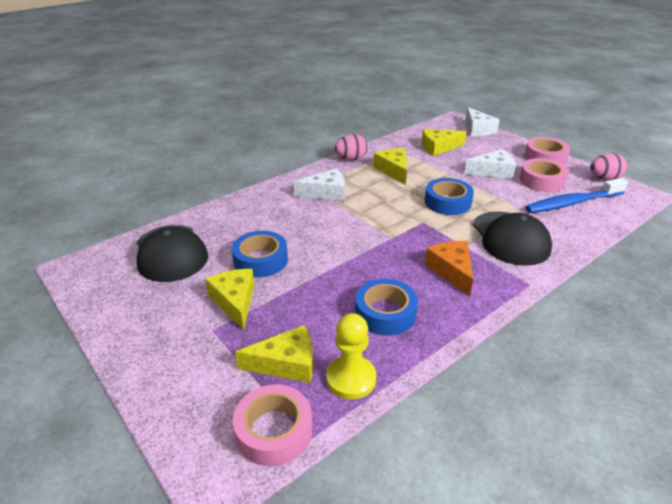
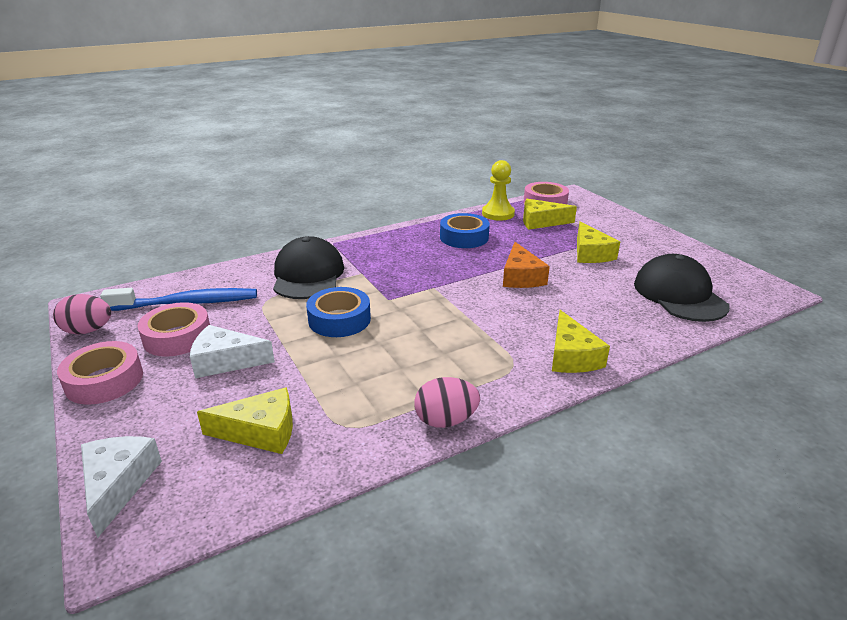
camera: 170 degrees left, 5 degrees down
(260, 260) = (576, 280): blue tape -> none
(326, 193) = (501, 351): white cheese -> none
(393, 170) = (381, 382): yellow cheese -> yellow cheese (571, 356)
(452, 271) = (391, 256): orange cheese -> orange cheese (521, 277)

